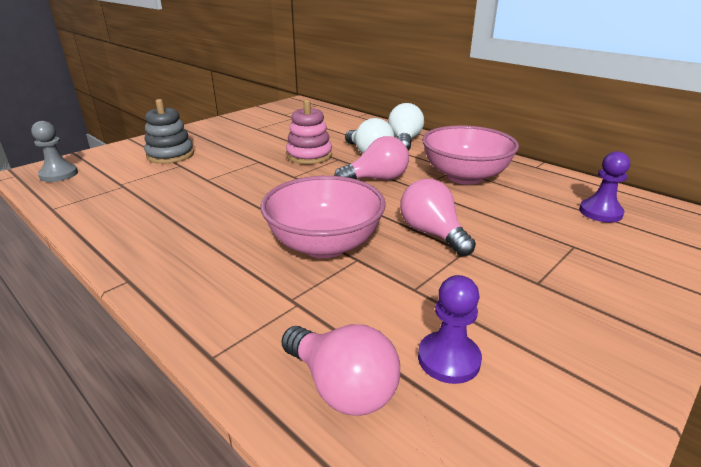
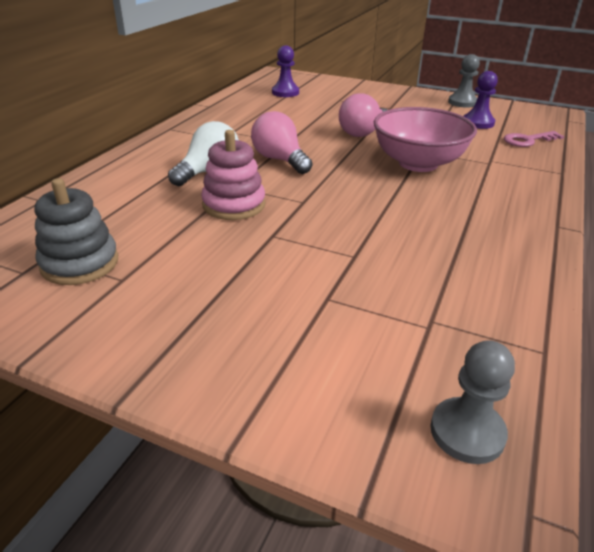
camera: 110 degrees left, 5 degrees up
(170, 155) = (295, 327): grey stacking toy -> grey stacking toy (80, 263)
(342, 387) = (528, 140): pink light bulb -> pink key
(404, 141) = (158, 158): white light bulb -> none
(464, 176) = (249, 127): pink bowl -> none
(582, 392) = (462, 102): none -> grey pawn

